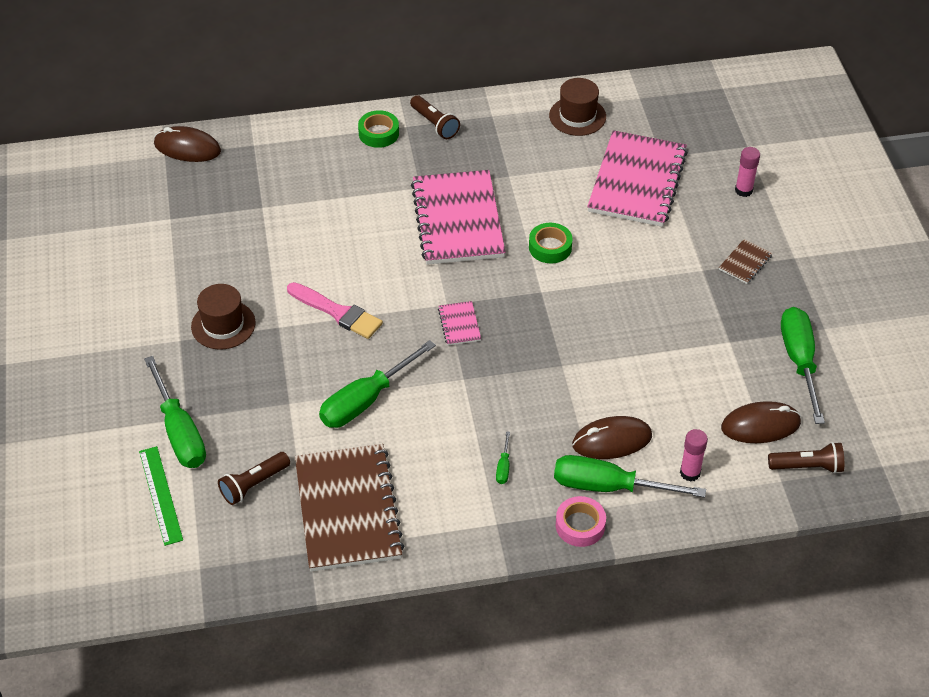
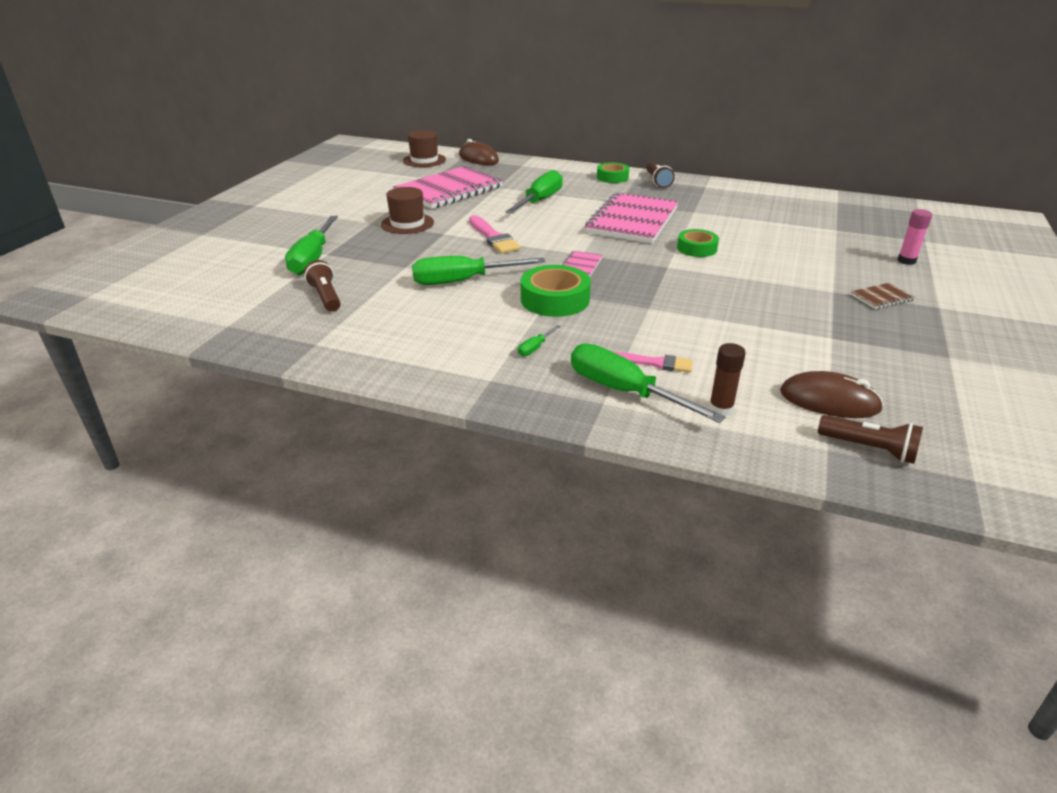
camera: 30 degrees right, 15 degrees down
(160, 495) = (257, 282): green ruler -> none
(254, 485) = (325, 297): brown flashlight -> brown flashlight turned 75 degrees clockwise
(348, 509) = (376, 331): brown notebook -> none
(472, 390) = (555, 299): none -> green tape
(577, 116) = (776, 199): brown hat -> brown hat (424, 160)
(580, 525) = (569, 408): pink tape -> none
(612, 440) = (655, 363): brown mouse -> pink brush
(637, 181) = (804, 236): pink notebook -> pink notebook (449, 190)
(690, 473) = (720, 409): pink glue stick -> brown glue stick
(799, 361) = (905, 370): green screwdriver -> green screwdriver (539, 201)

